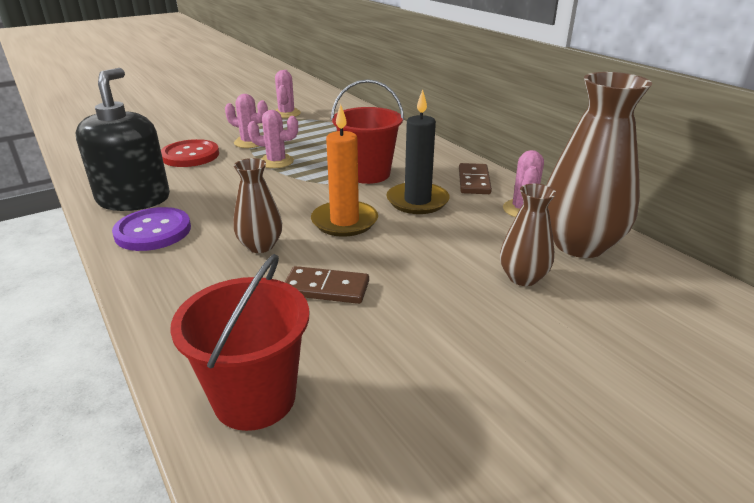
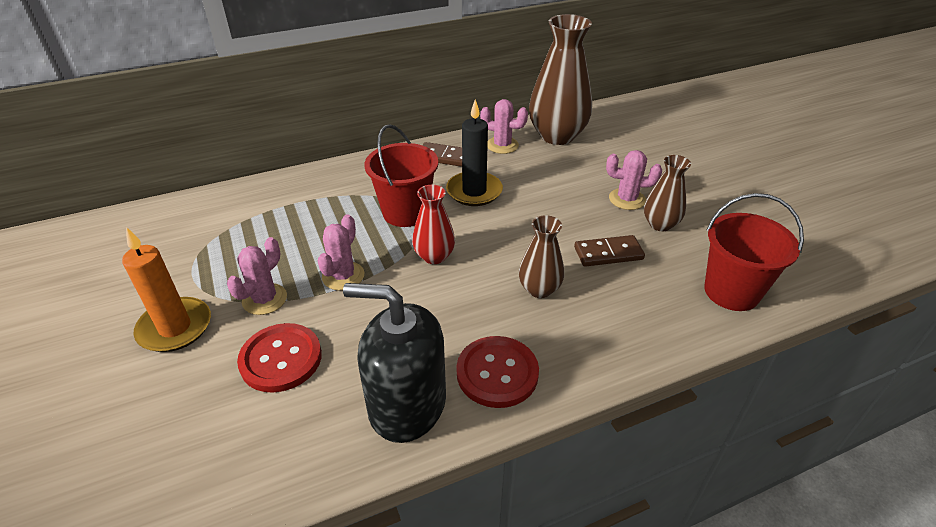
camera: 80 degrees left, 10 degrees up
(153, 231) = (497, 373): purple button -> red button
(286, 113) = (170, 263): pink cactus -> pink cactus (627, 199)
(305, 192) = (434, 256): none -> red vase
(326, 288) = (608, 253): brown domino -> brown domino turned 60 degrees clockwise
(344, 221) = (503, 235): orange candle -> orange candle (175, 327)
(523, 277) = (596, 166): brown vase -> brown vase (660, 224)

